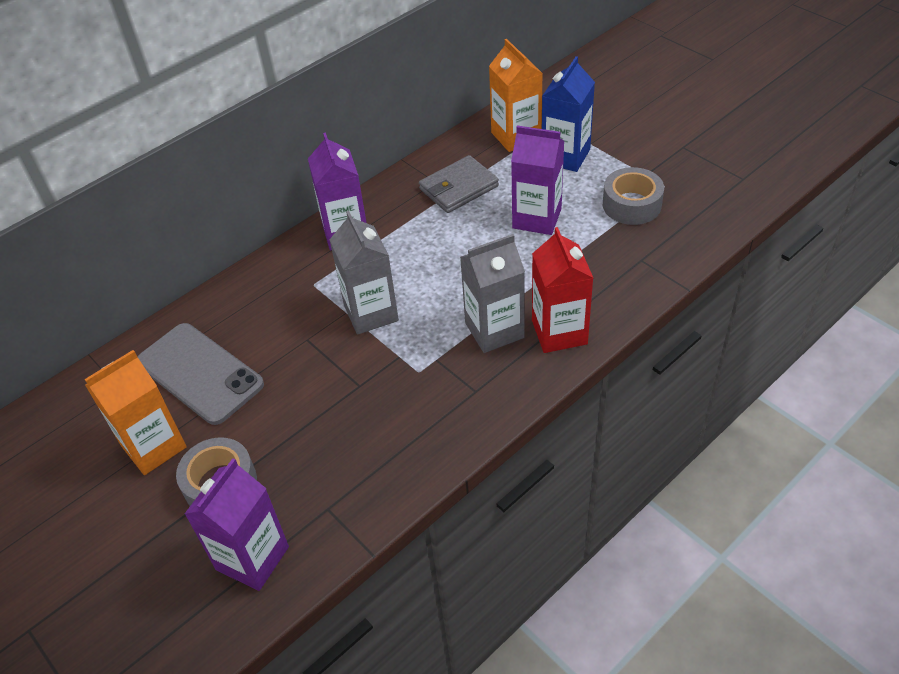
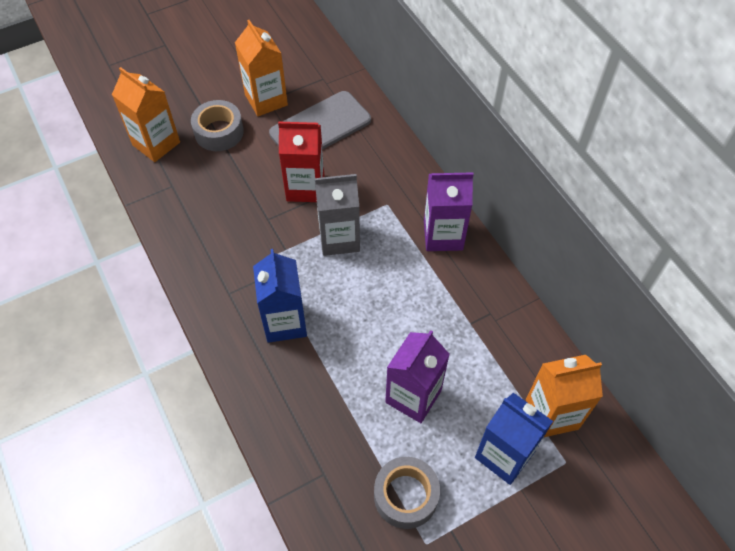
camera: 100 degrees right, 10 degrees up
(252, 558) = (156, 144): purple carton -> orange carton
(459, 188) = (480, 338): grey wallet -> none
(494, 330) = (285, 322): grey carton -> blue carton
(559, 332) = (262, 371): red carton -> red carton (305, 187)

